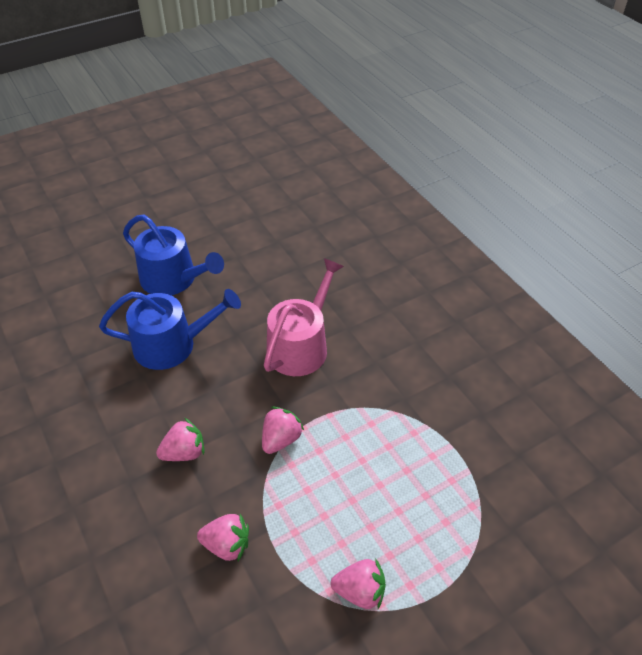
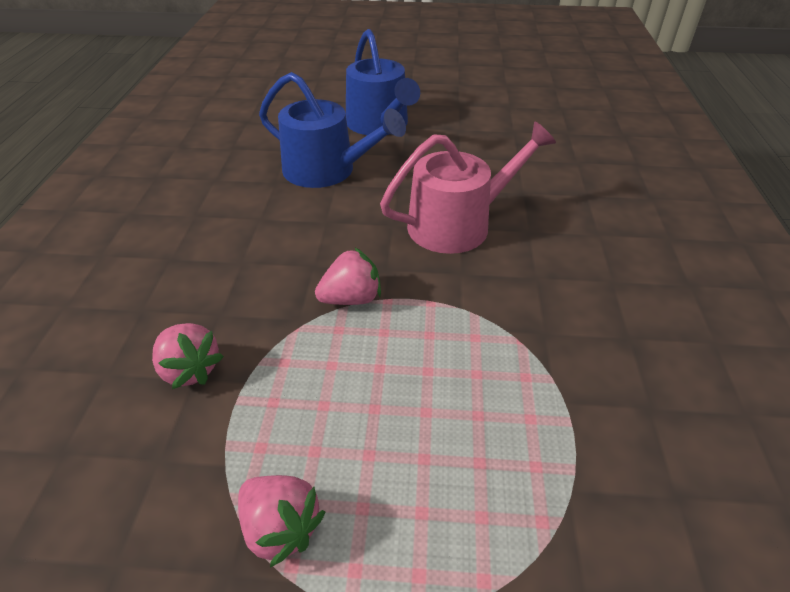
camera: 35 degrees right, 5 degrees down
(184, 452) = (243, 261): pink strawberry -> none

